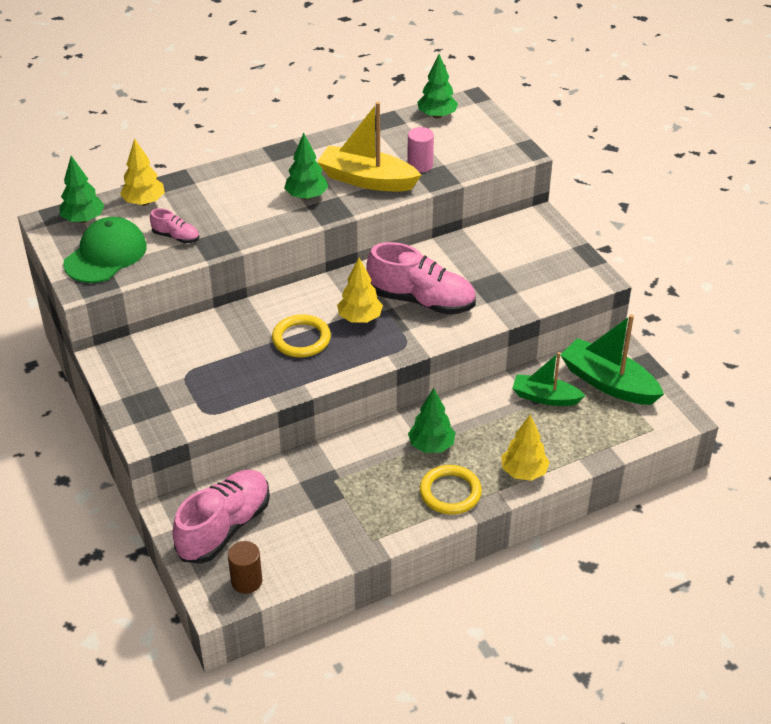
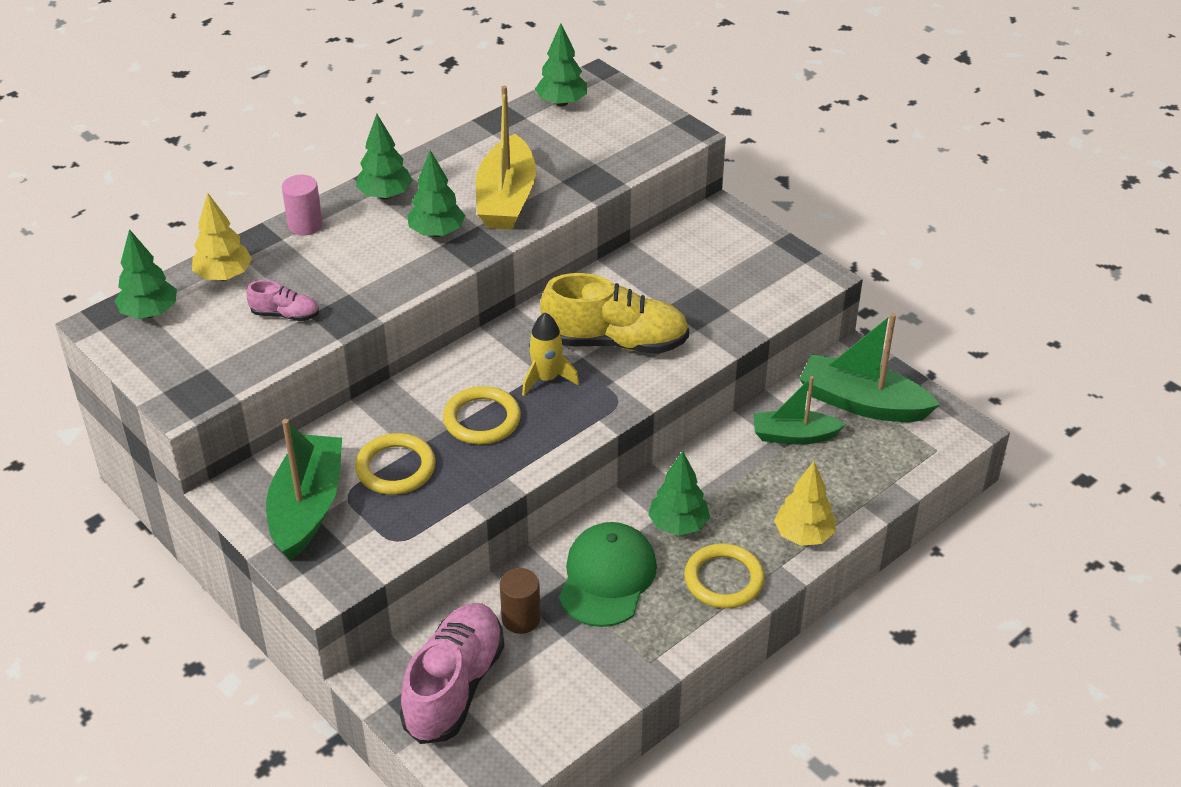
camera: 15 degrees left, 0 degrees up
(105, 255) = (199, 355): green cap -> green cap (607, 577)
(154, 378) = (307, 507): none -> green boat
(226, 362) = (395, 468): none -> yellow ring
(246, 581) = (509, 751): brown cylinder -> brown cylinder (521, 618)
(280, 163) = (385, 195): none -> green tree
(360, 318) = (546, 379): yellow tree -> yellow rocket
(367, 180) = (506, 198): yellow boat -> yellow boat turned 90 degrees counterclockwise
(420, 165) = (565, 169): pink cylinder -> pink cylinder (305, 225)
(421, 301) = (615, 342): pink shoe -> yellow shoe

